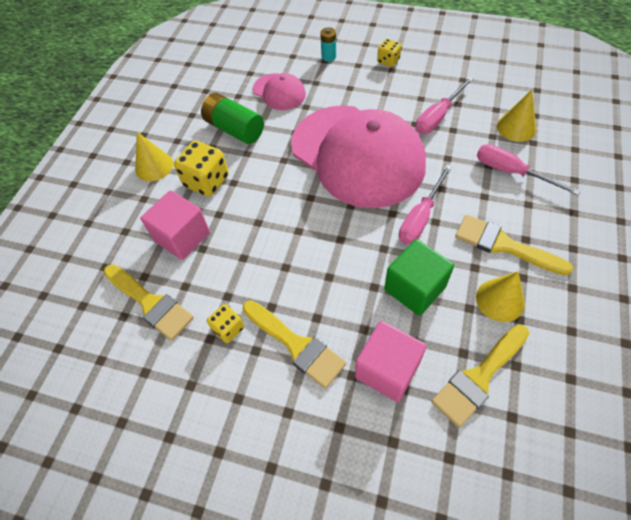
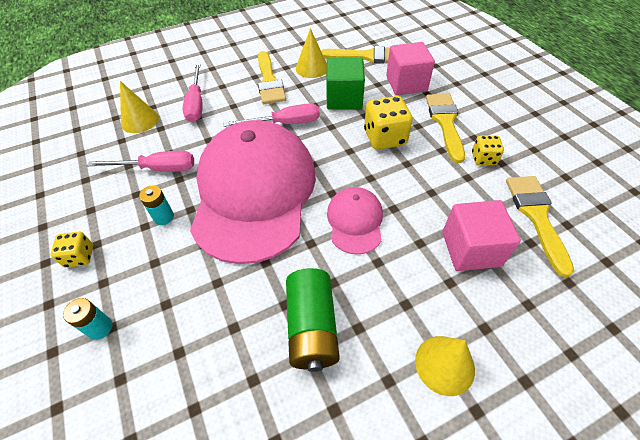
camera: 135 degrees left, 5 degrees down
(207, 181) = (402, 286): yellow dice -> yellow dice (385, 138)
(279, 92) = (210, 332): pink cap -> pink cap (355, 221)
(383, 103) = (164, 217): none -> turquoise battery

